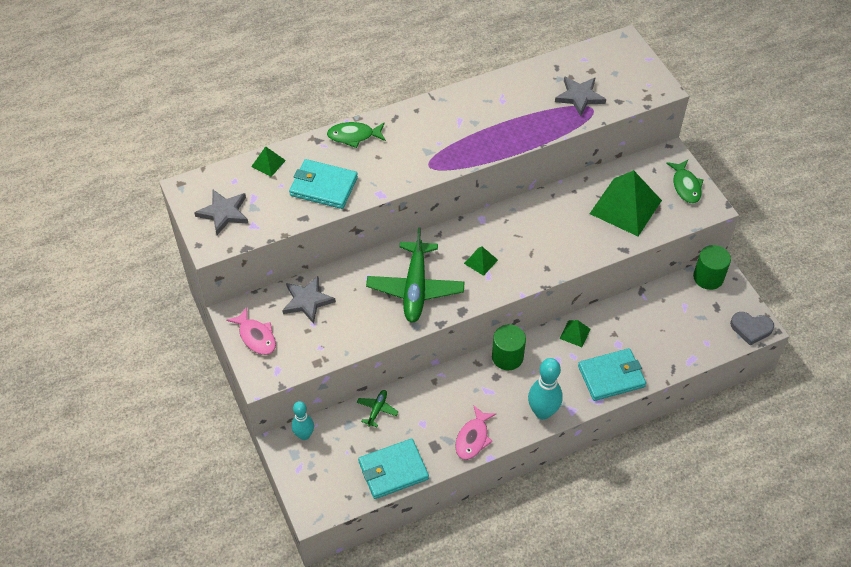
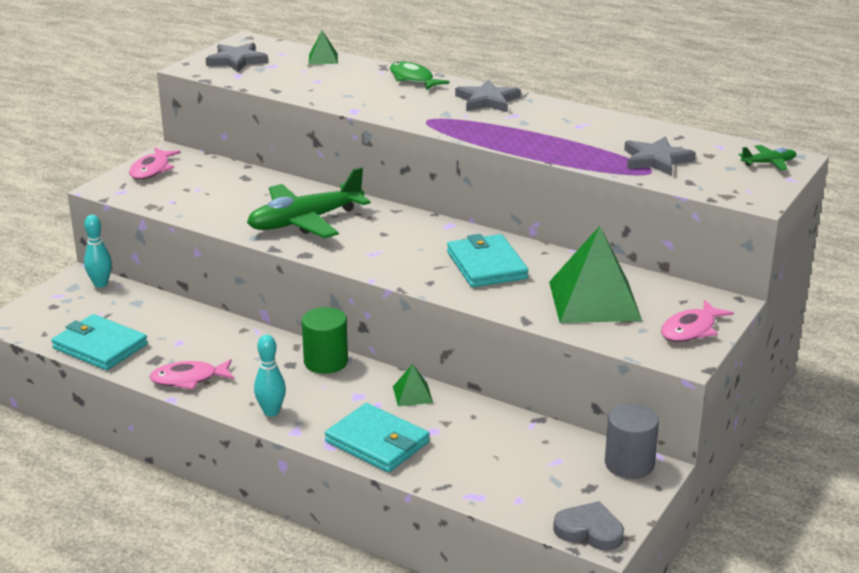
camera: 55 degrees right, 25 degrees down
(307, 301) = (223, 177): grey star -> grey star (487, 100)
(323, 186) = (327, 86): turquoise wallet -> turquoise wallet (486, 265)
(377, 410) = (171, 311): green plane -> green plane (768, 163)
(480, 261) = (388, 243): green pyramid -> none
(542, 412) = (271, 412): turquoise bowling pin -> turquoise bowling pin, size x0.65
(685, 186) = (691, 330): green fish -> pink fish
(708, 277) = (629, 464): green cylinder -> grey cylinder
(751, 328) = (589, 530): grey heart -> grey heart turned 135 degrees clockwise

